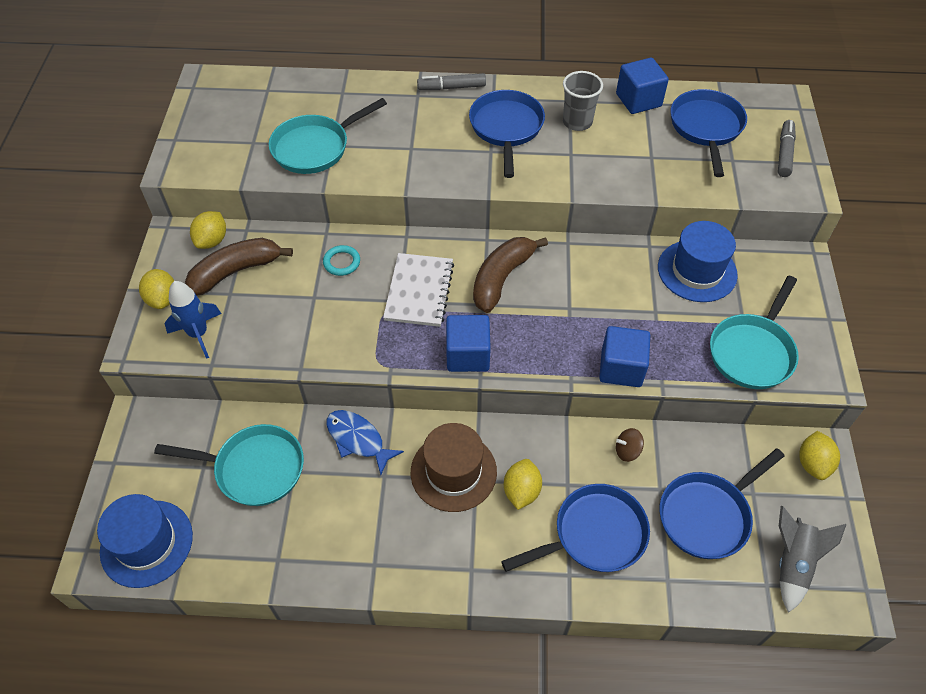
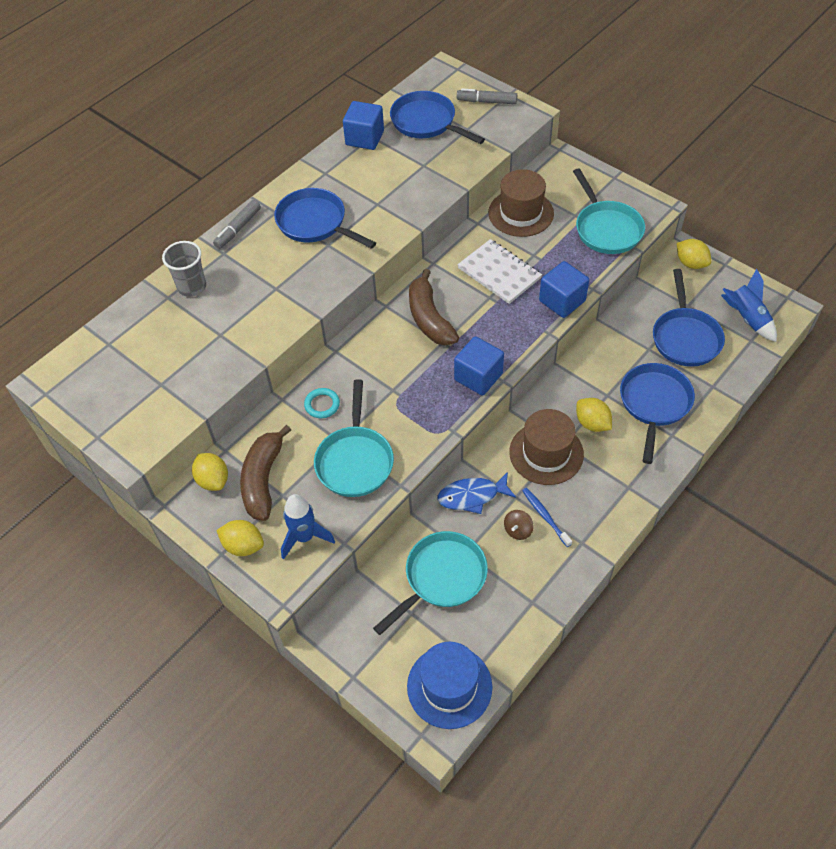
camera: 50 degrees left, 0 degrees up
(315, 147) = (211, 346): turquoise pan -> turquoise pan (355, 460)
(380, 514) = (545, 516): none -> blue toothbrush
(419, 291) = (396, 372): white notebook -> white notebook (499, 273)
(577, 122) = (350, 182): grey cup -> grey cup (192, 287)
(627, 451) = (608, 347): brown spinning top -> brown spinning top (518, 530)
(697, 271) = (521, 213): blue hat -> brown hat
(784, 153) = (487, 101): grey marker -> grey marker turned 45 degrees counterclockwise
(792, 563) = (746, 319): grey rocket -> blue rocket

